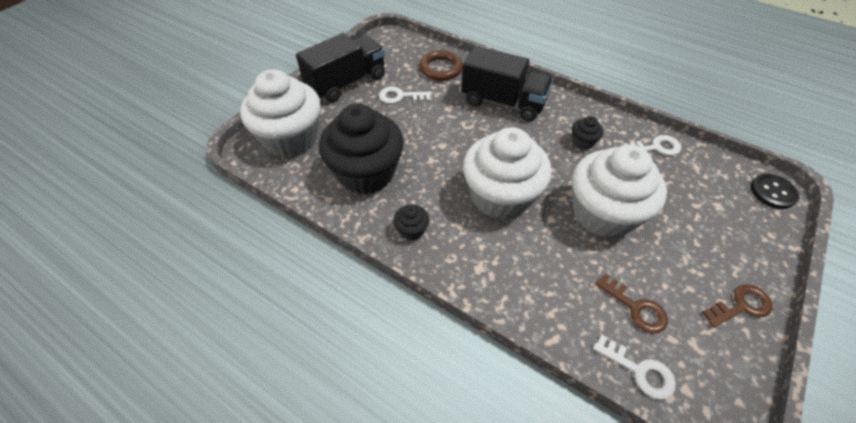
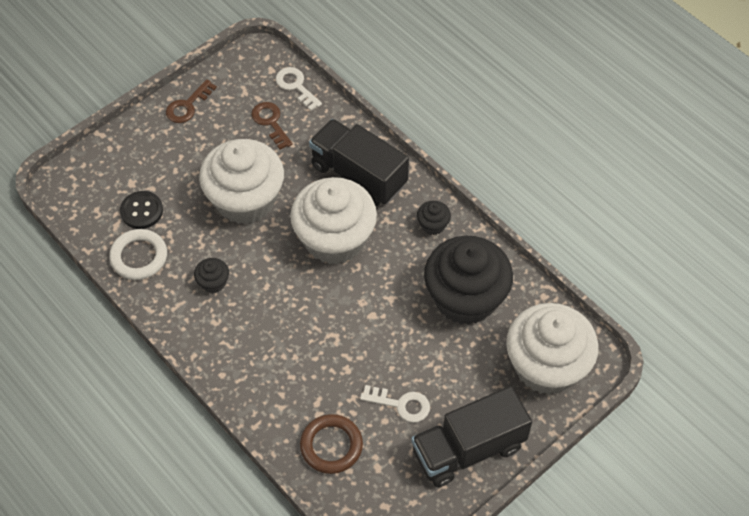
camera: 165 degrees left, 5 degrees up
(503, 102) = (274, 363): black truck -> black truck (358, 175)
(656, 147) = (139, 257): white key -> white ring
(741, 306) = (187, 106): brown key -> brown key turned 45 degrees counterclockwise
(772, 192) = (68, 183): black button -> black button (141, 211)

